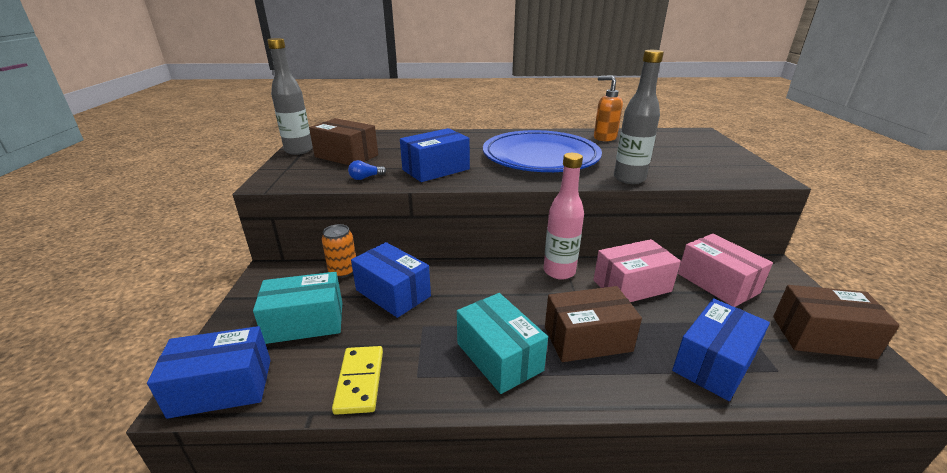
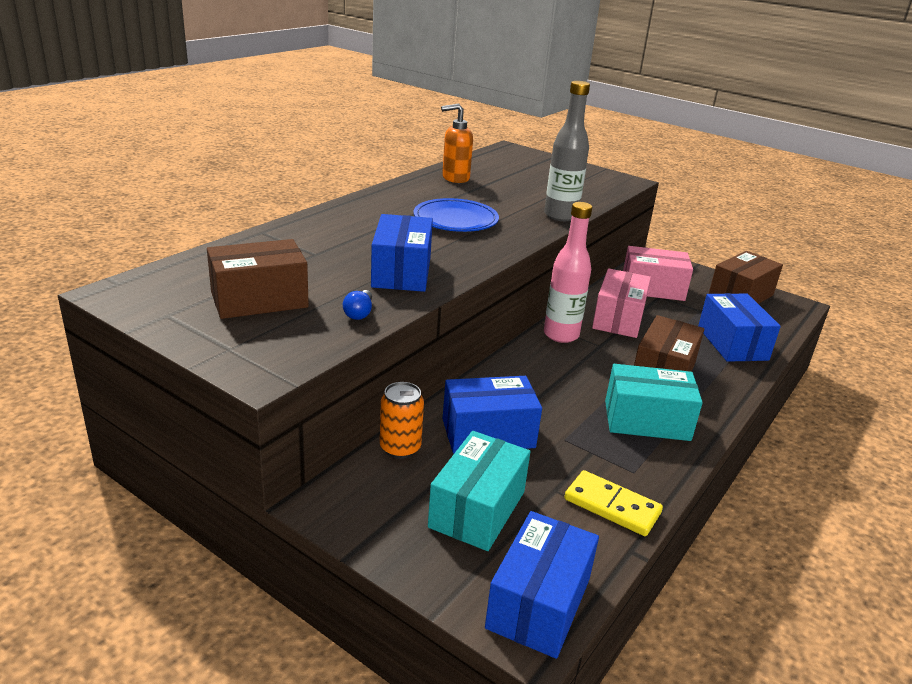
camera: 55 degrees left, 0 degrees up
(298, 150) = (168, 321): grey bottle -> none
(540, 157) = (455, 220): blue plate -> blue plate, size x0.58

